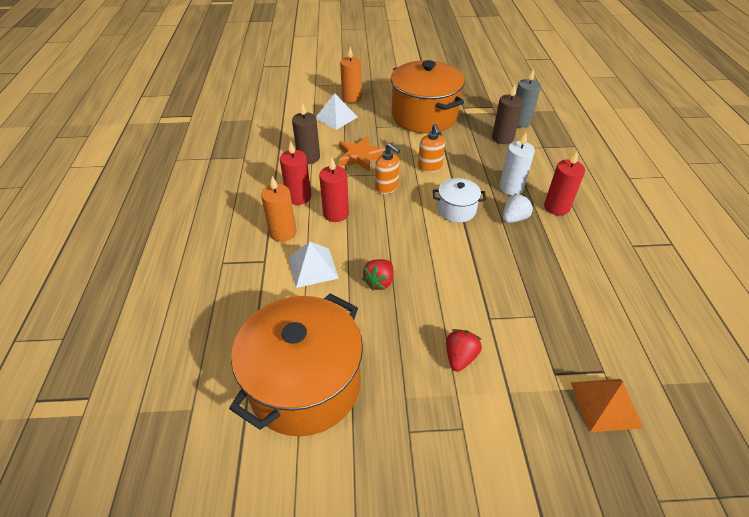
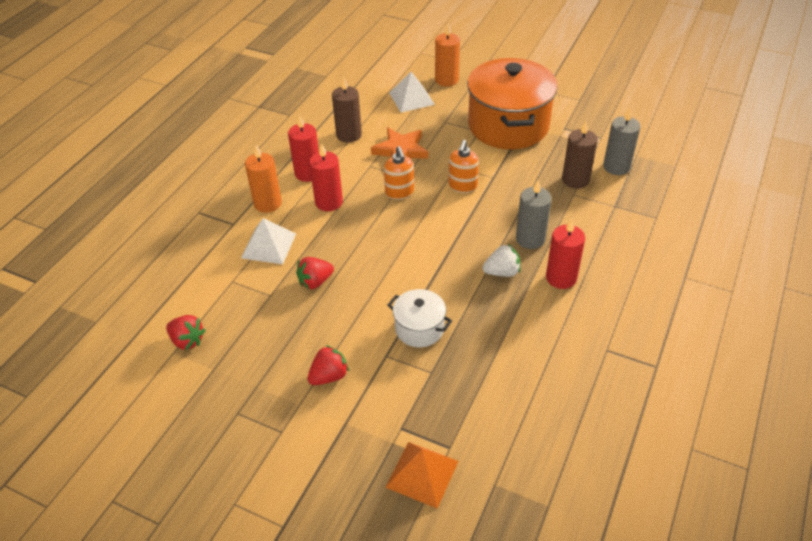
camera: 30 degrees right, 0 degrees up
(305, 384) = (187, 340): orange pot -> red strawberry
(456, 210) = (449, 241): white pot -> white pot (419, 329)
(511, 188) = (530, 239): white candle -> grey candle

